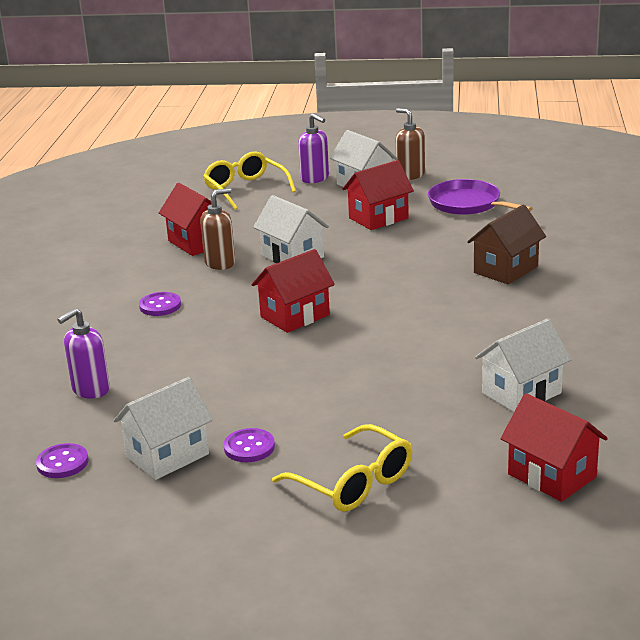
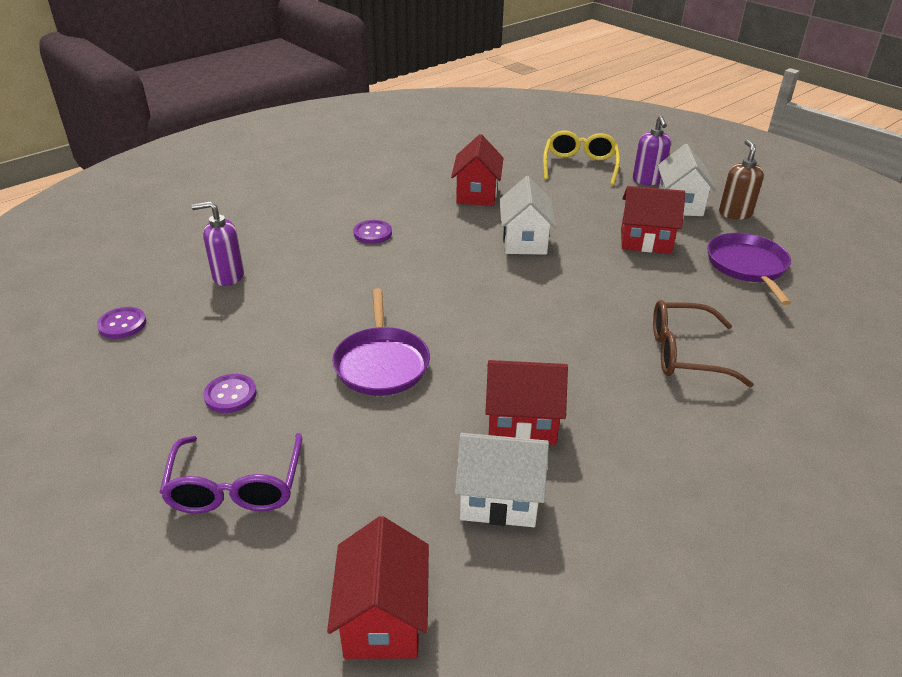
camera: 40 degrees right, 10 degrees up
(167, 456) = (178, 363): white house -> none
(220, 263) = (465, 219): brown soap dispenser -> none
(295, 316) = (443, 296): red house -> red house (522, 423)
(324, 373) = (381, 363): none -> purple pan
(354, 483) = (236, 487): yellow glasses -> purple glasses
(505, 269) = (684, 354): brown house -> brown glasses

